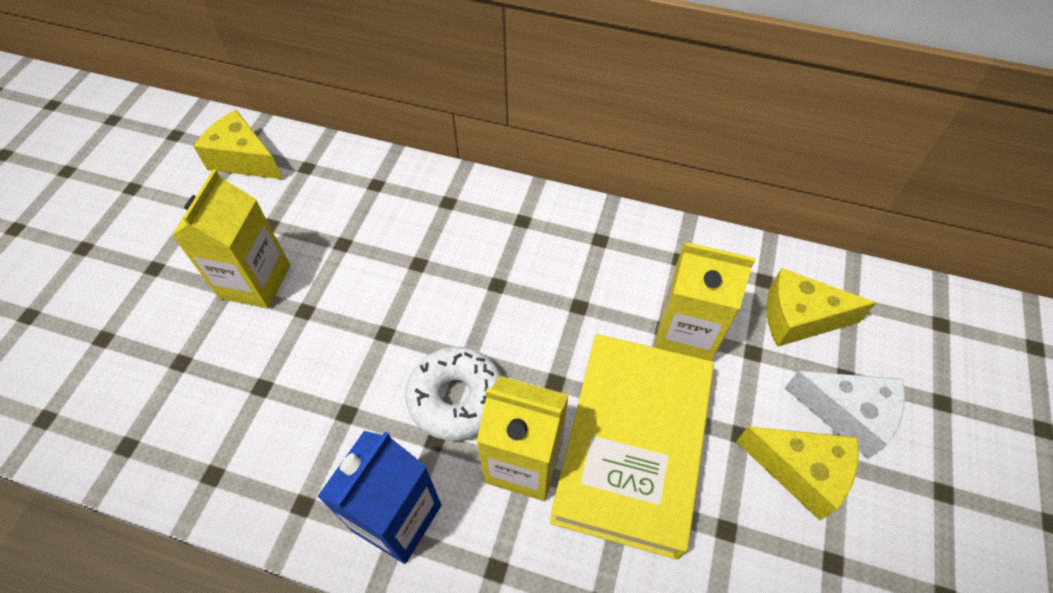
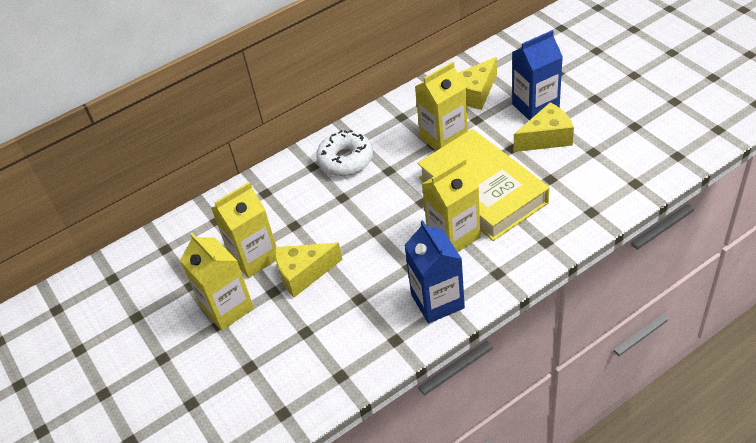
camera: 45 degrees left, 10 degrees down
(244, 159) = (122, 278): yellow cheese -> yellow cheese (303, 274)
(345, 257) = (254, 257): none -> yellow carton
(456, 398) = (393, 246): white donut -> white donut (345, 160)
(847, 415) = (535, 106): white cheese -> blue carton

